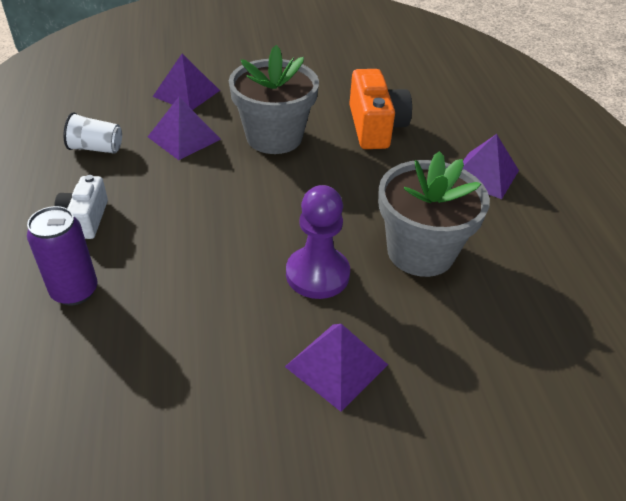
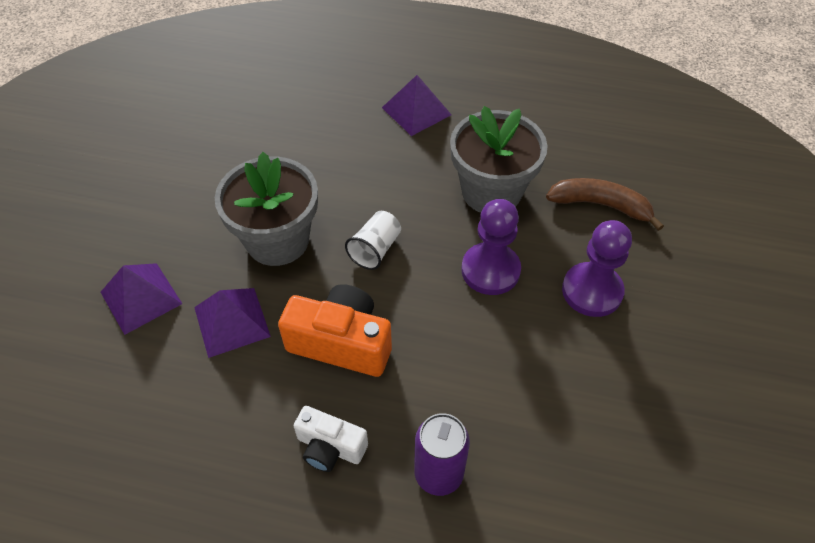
camera: 65 degrees left, 10 degrees up
(96, 148) = (202, 415): white cup -> white cup (375, 249)
(336, 365) = (592, 291): purple pyramid -> purple pawn
(375, 127) = (307, 155): orange camera -> orange camera (341, 342)
(469, 349) = (601, 205): none -> brown banana

